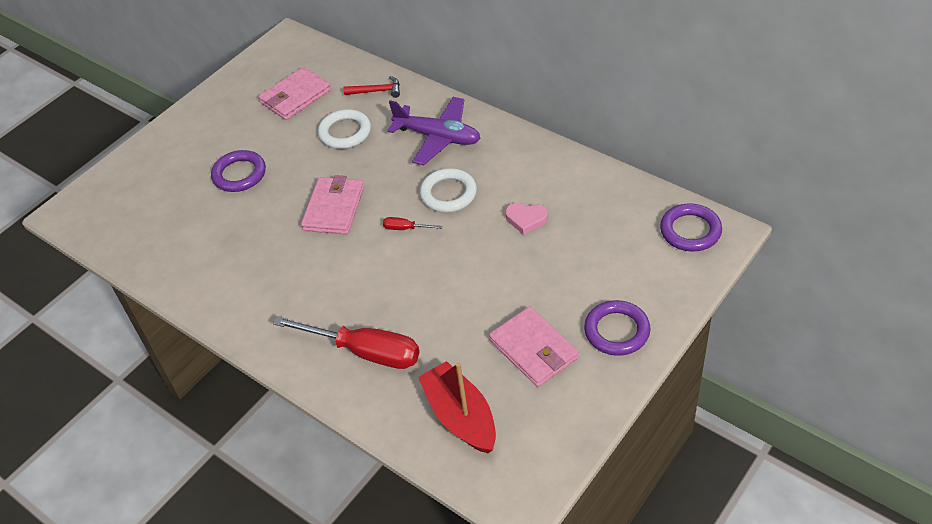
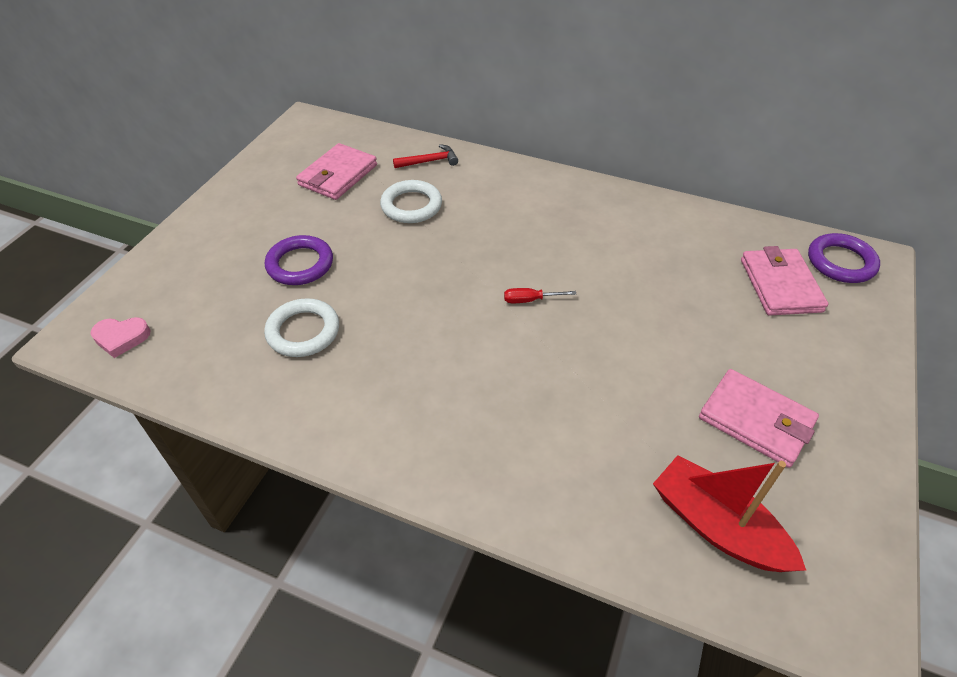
camera: 20 degrees left, 0 degrees up
(334, 208) = (434, 288): pink wallet -> pink wallet (780, 285)
(365, 352) = (551, 459): red screwdriver -> none
(438, 137) = (520, 200): purple plane -> none
(448, 194) = (561, 256): white ring -> white ring (303, 331)
(526, 219) = (662, 272): pink heart -> pink heart (121, 338)
(617, 331) = (835, 382): purple ring -> none

